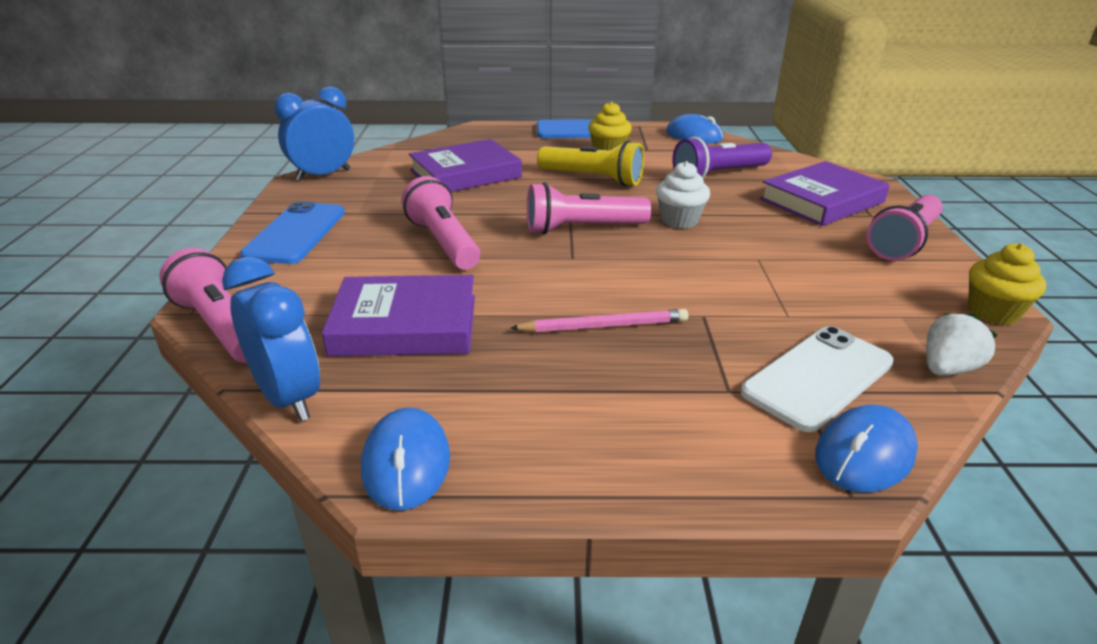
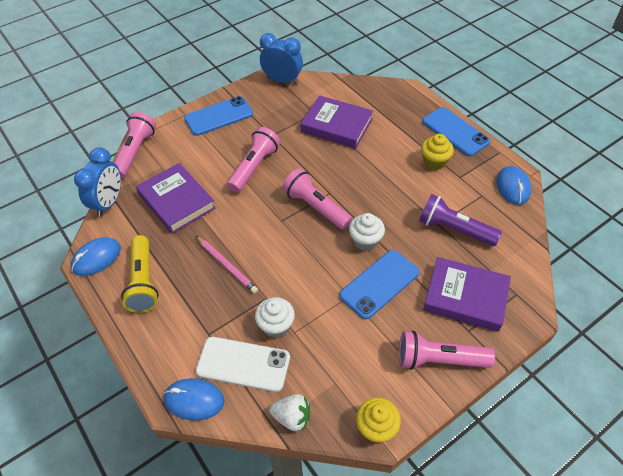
camera: 55 degrees right, 20 degrees up
(593, 178) = (385, 177): yellow flashlight -> yellow flashlight (143, 281)
(757, 235) = (379, 284): none -> blue phone
(764, 325) = (276, 326): none -> white cupcake

